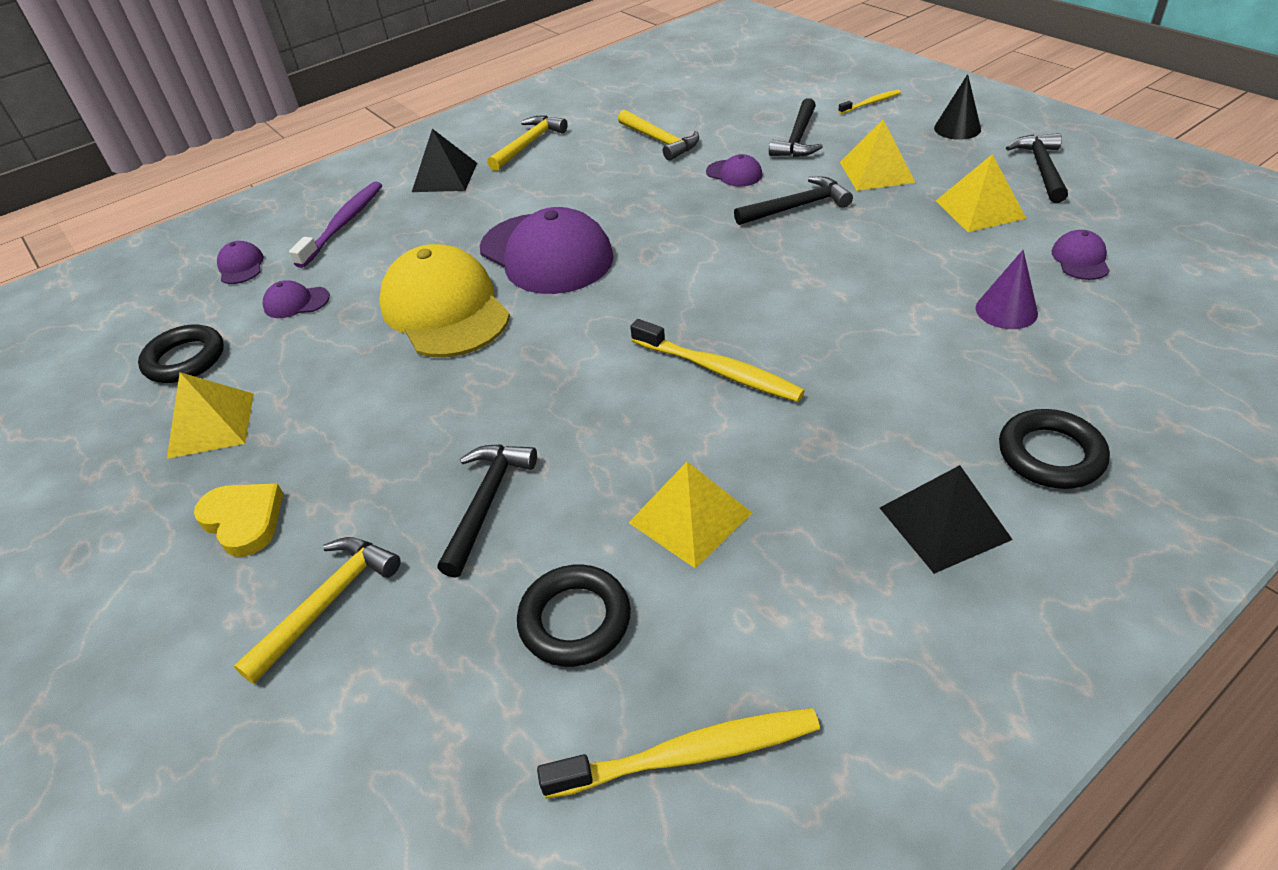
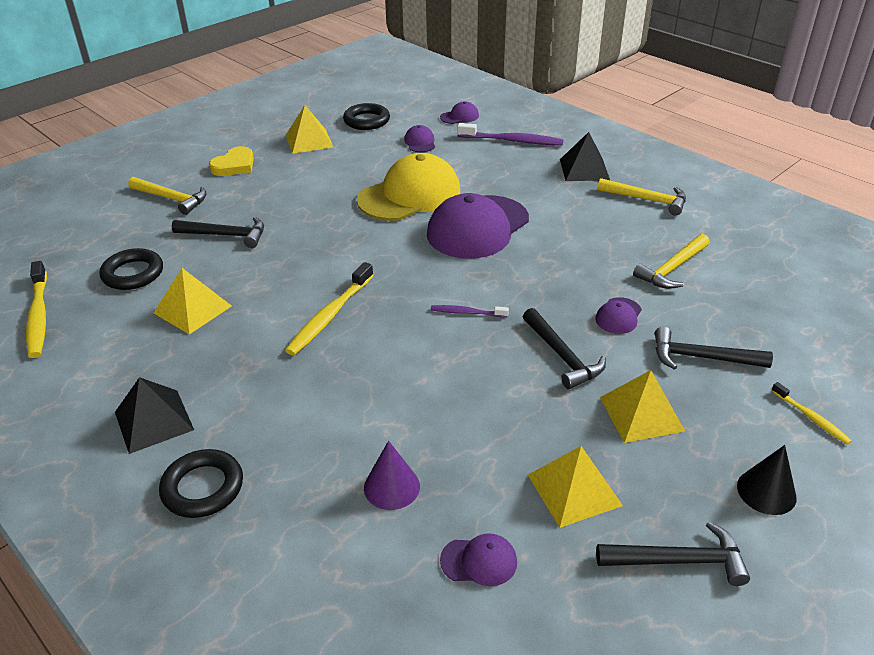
camera: 80 degrees right, 5 degrees down
(721, 263) = (467, 313): none -> purple toothbrush

